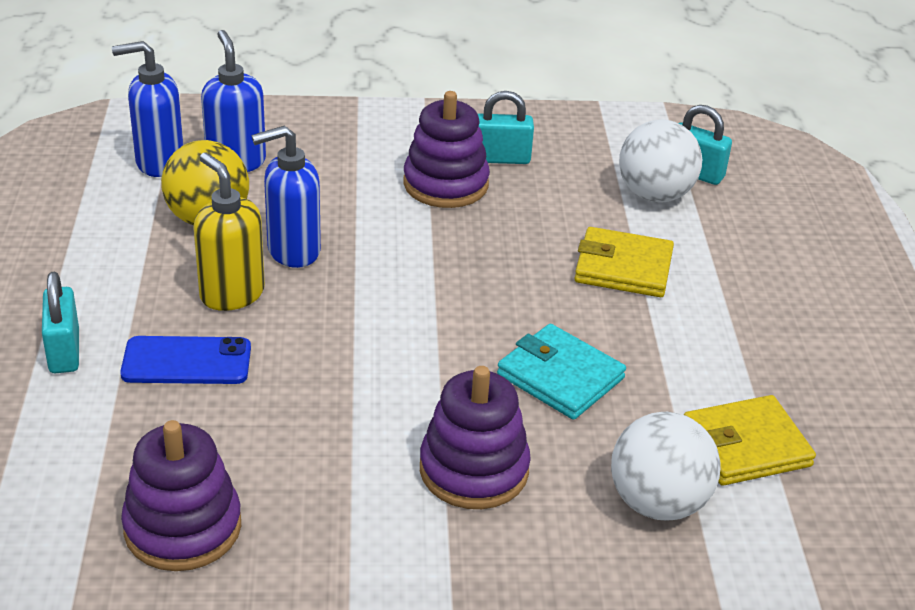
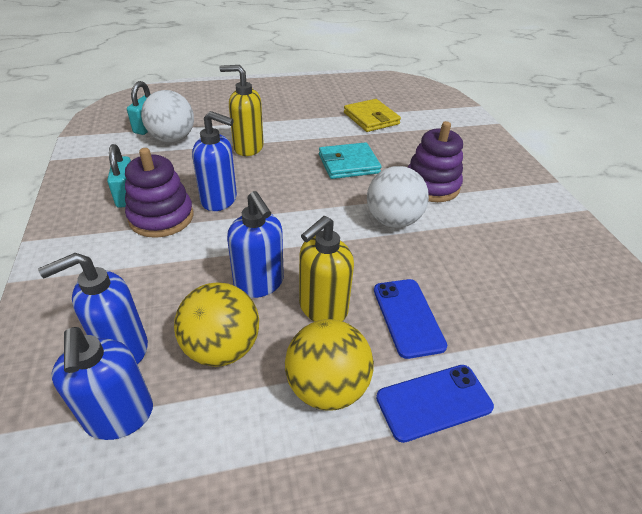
camera: 100 degrees left, 5 degrees up
(64, 351) = (434, 402): turquoise padlock -> blue phone
(124, 280) = (327, 387): none -> yellow ball
(183, 527) = (545, 284): purple stacking toy -> none
(475, 231) = (219, 200): none -> blue soap dispenser
(560, 377) = (348, 164): turquoise wallet -> turquoise wallet turned 45 degrees clockwise
(623, 268) = (248, 148): yellow wallet -> yellow soap dispenser
(658, 503) = (419, 138): white ball -> white ball (392, 220)

